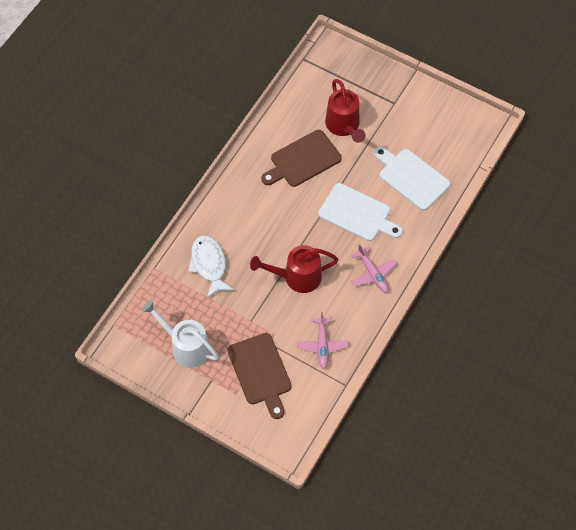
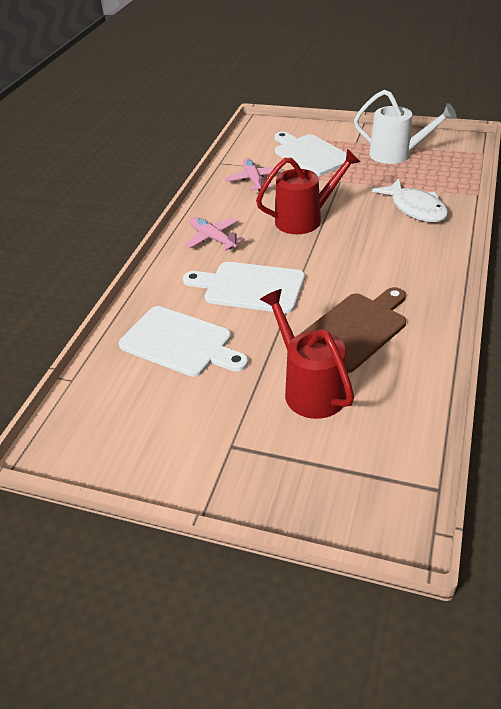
camera: 170 degrees right, 20 degrees down
(260, 372) = (310, 154): brown cutting board -> white cutting board

